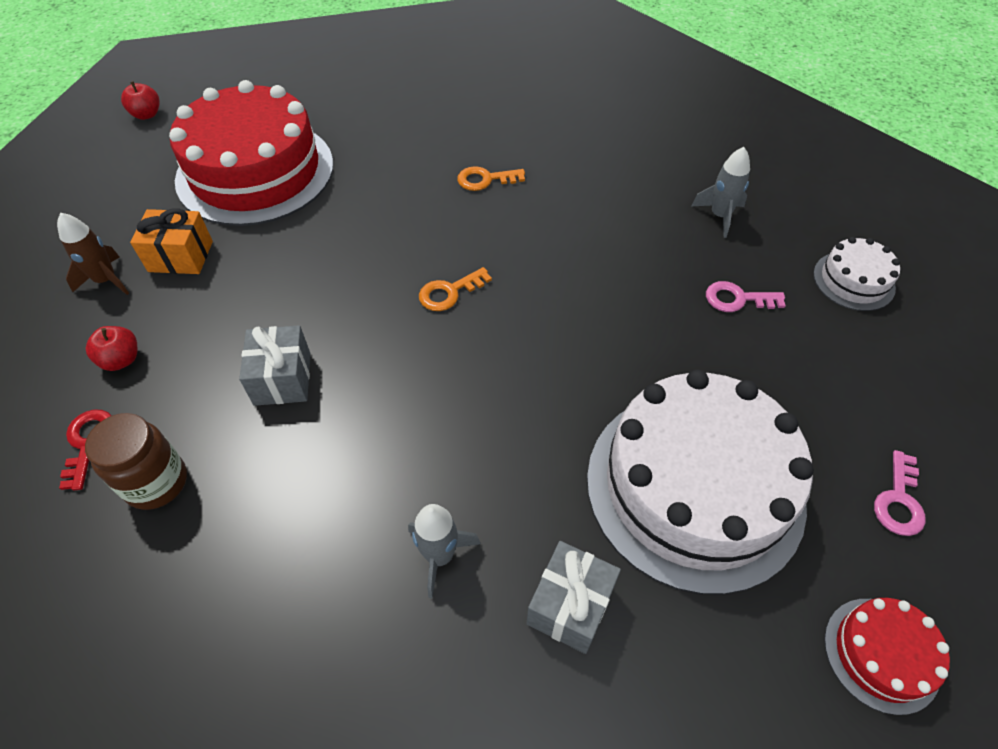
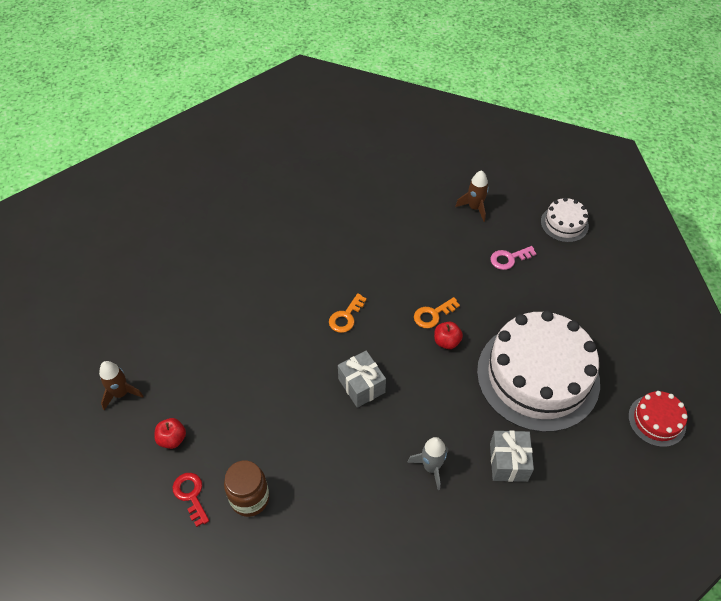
camera: 25 degrees left, 0 degrees up
(147, 114) = (53, 264): red apple -> red apple (446, 341)
(181, 256) = (159, 358): orange gift -> none
(255, 171) = (166, 280): red cake -> none
(282, 379) = (281, 409): grey gift -> grey gift (361, 386)
(485, 179) = (322, 232): orange key -> orange key (433, 315)
(720, 216) = (474, 208): grey rocket -> brown rocket
(898, 501) = (635, 342): pink key -> none

